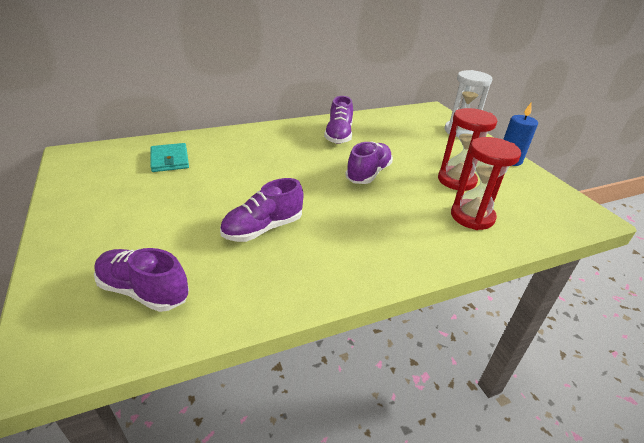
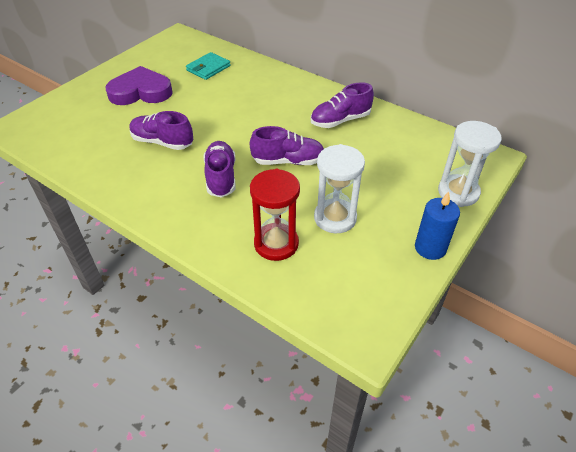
camera: 60 degrees right, 10 degrees up
(144, 212) = (141, 92): none -> purple heart
(144, 291) = (73, 129): purple shoe -> purple shoe (221, 177)
(456, 180) = (335, 218): red hourglass -> white hourglass

